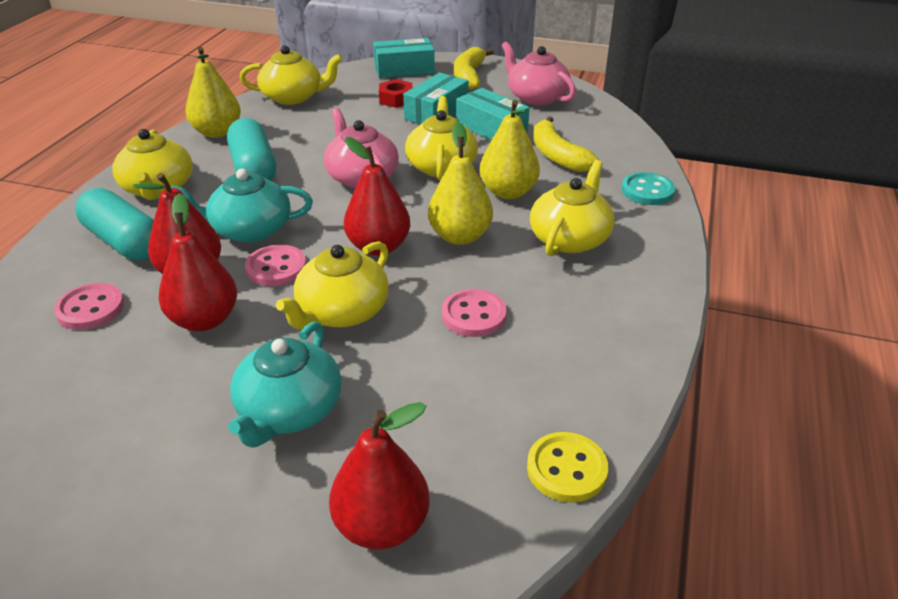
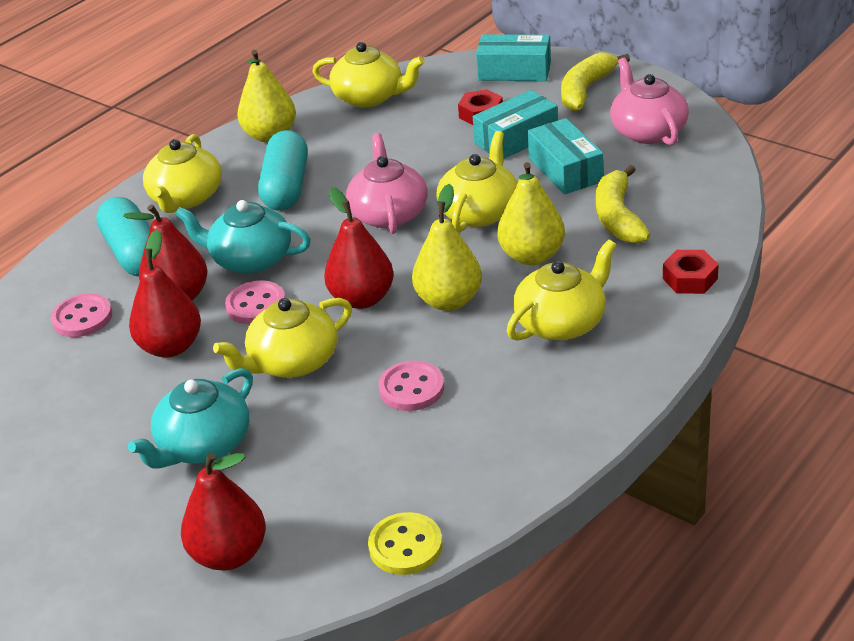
camera: 25 degrees right, 0 degrees up
(647, 191) = (690, 279): turquoise button -> red nut

